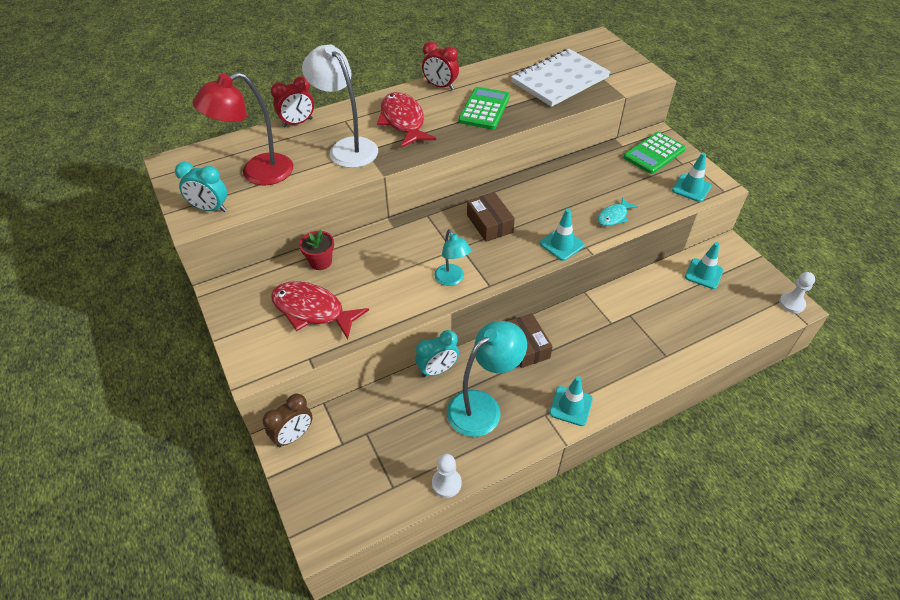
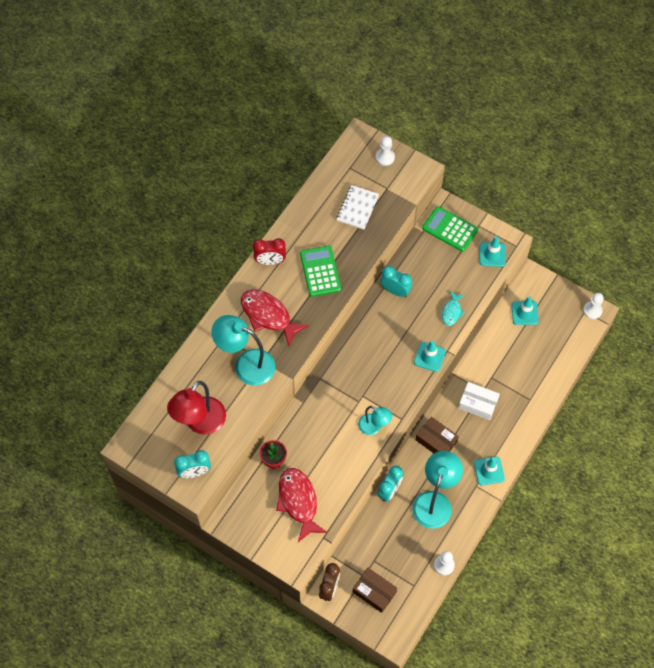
camera: 30 degrees left, 15 degrees up
(297, 123) = (189, 358): red clock -> none
(312, 310) = (298, 502): red fish -> red fish turned 75 degrees clockwise
(347, 147) = (246, 364): white lamp -> turquoise lamp
(489, 223) = (369, 363): brown box -> brown box (374, 592)
(560, 80) = (357, 208): white notebook -> white notebook, size x0.59
(561, 178) = (395, 291): none -> turquoise clock
(598, 333) = (478, 404): none -> white box
(615, 57) = (385, 157): none -> white pawn
(654, 153) = (450, 229): green calculator -> green calculator turned 105 degrees clockwise

